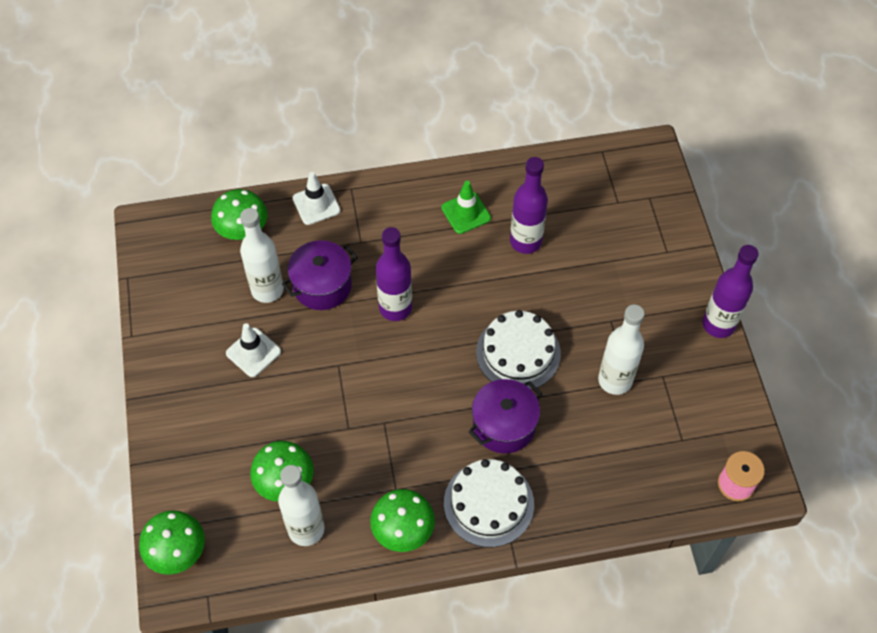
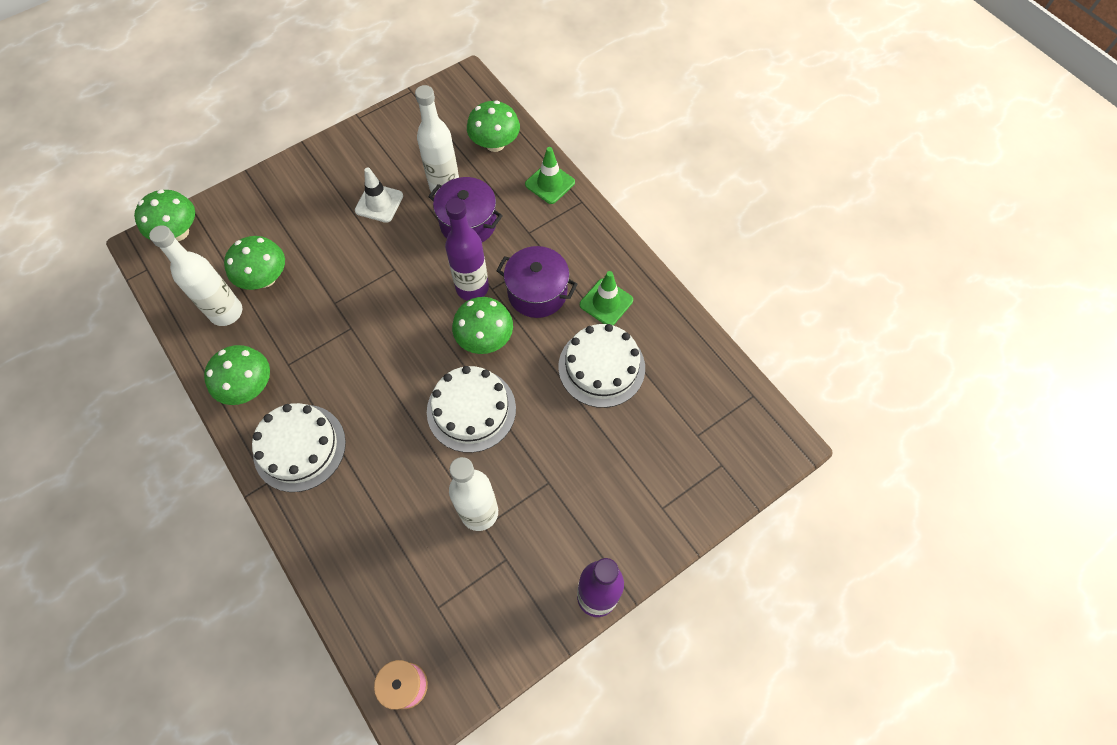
camera: 65 degrees right, 5 degrees up
(316, 204) = (550, 183): white traffic cone -> green traffic cone
(454, 317) = (485, 339): none -> green mushroom
(504, 425) = (386, 428): purple pot -> purple pot (537, 292)
(525, 241) = (601, 367): purple bottle -> white cake

